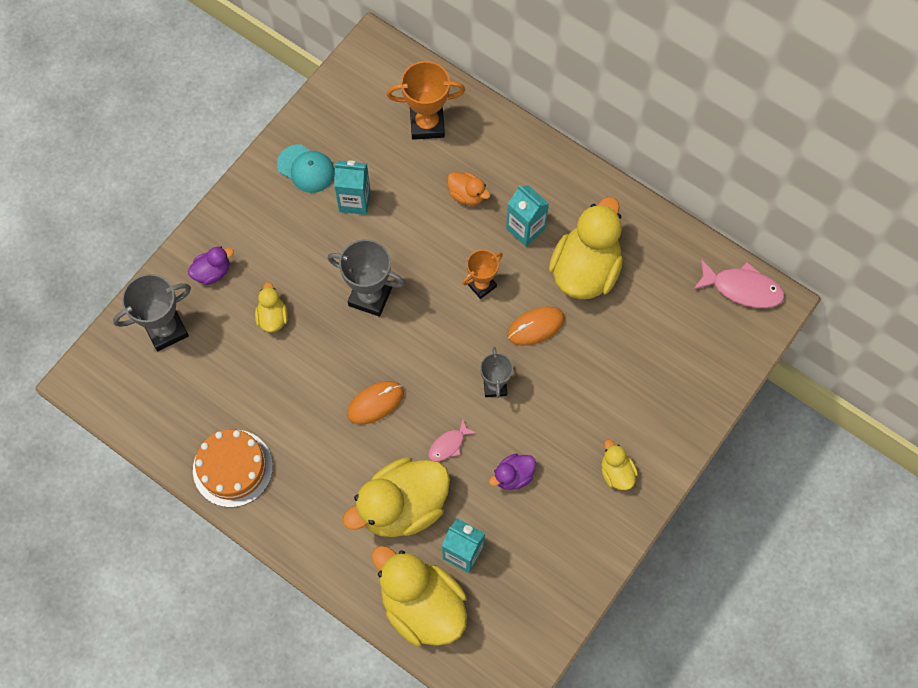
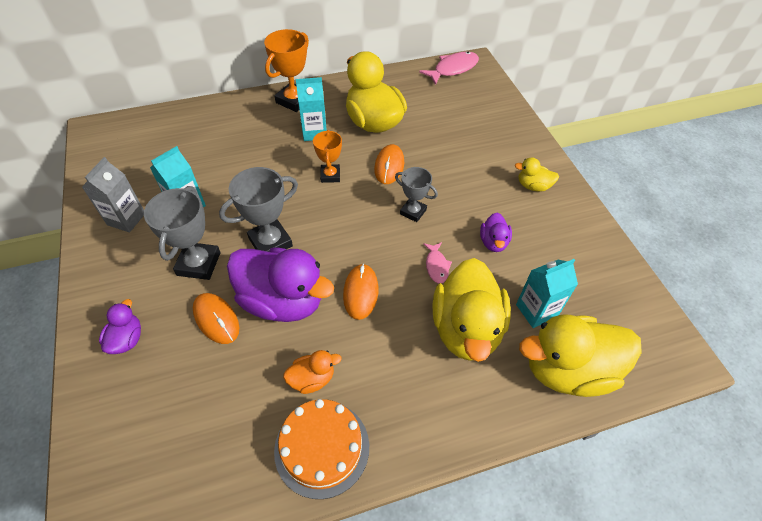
camera: 55 degrees left, 15 degrees down
(166, 330) = (133, 417): grey trophy -> grey trophy (199, 264)
(272, 317) = (216, 319): yellow duck -> orange mouse
(306, 169) = (126, 219): turquoise cap -> grey carton
(323, 351) = (282, 301): none -> purple duck
(427, 124) = (184, 136): orange trophy -> orange trophy (294, 100)
(467, 195) = (257, 146): orange duck -> orange duck (312, 379)

